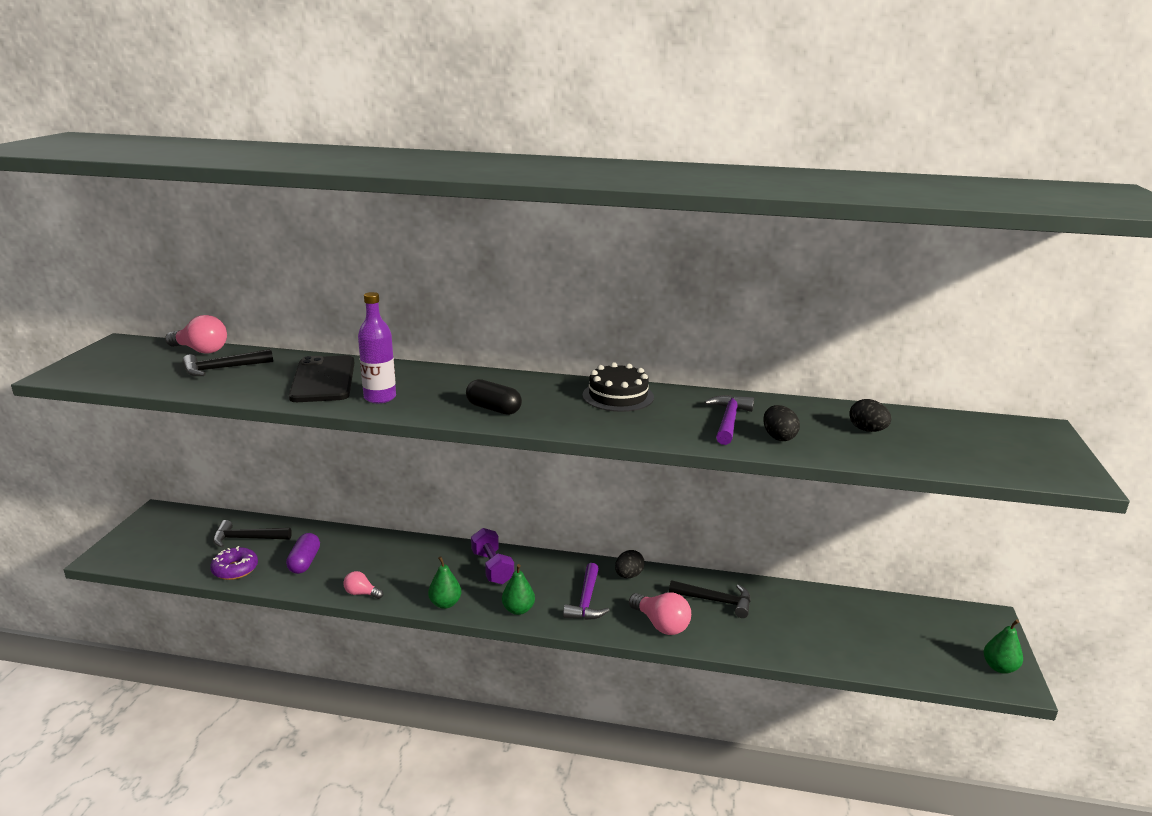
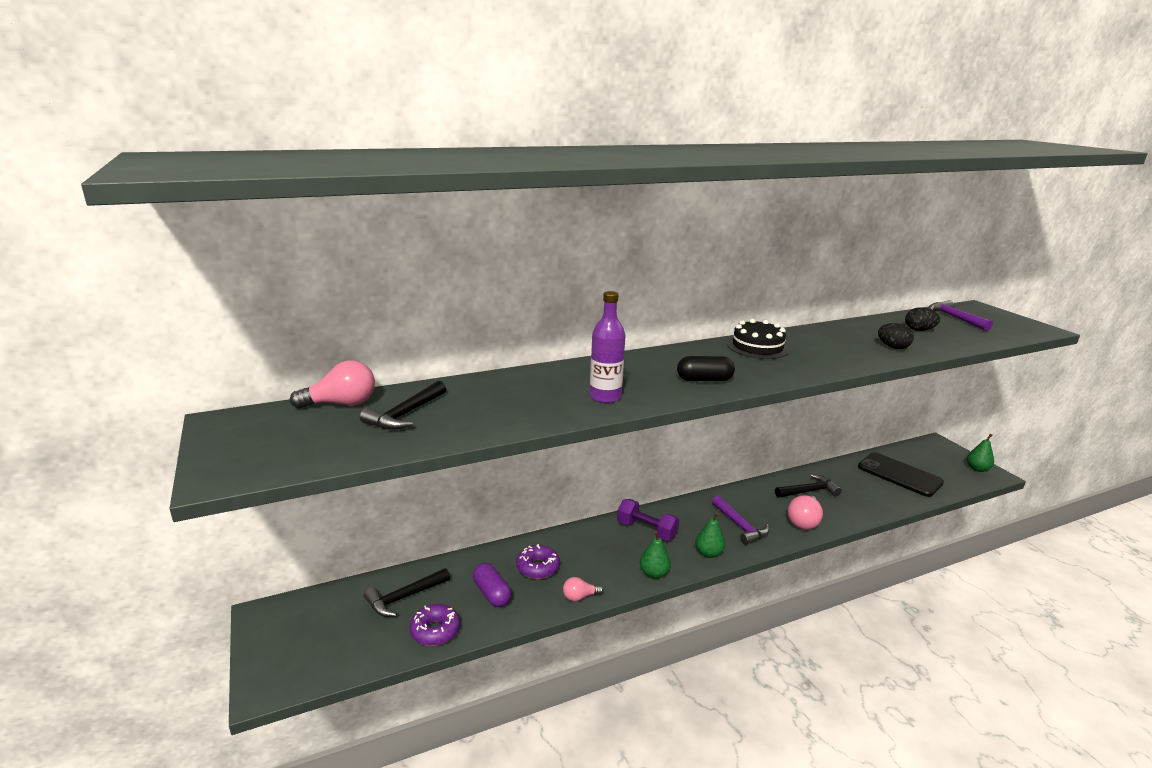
camera: 35 degrees left, 0 degrees up
(323, 380) = (525, 396): black phone -> black phone (899, 475)
(362, 558) = (538, 567): none -> purple donut
(628, 575) = (739, 496): black egg -> none
(661, 624) = (803, 521): pink light bulb -> pink light bulb turned 105 degrees clockwise
(729, 421) = (849, 345): purple hammer -> purple hammer (955, 318)

